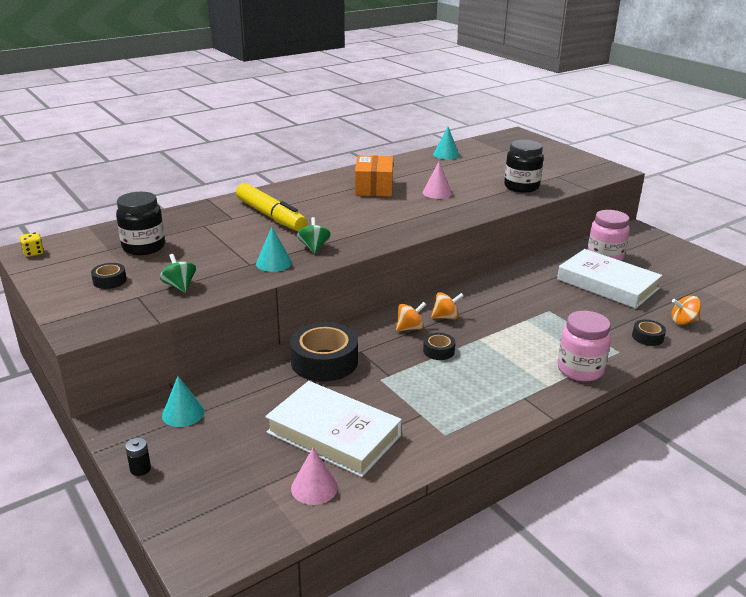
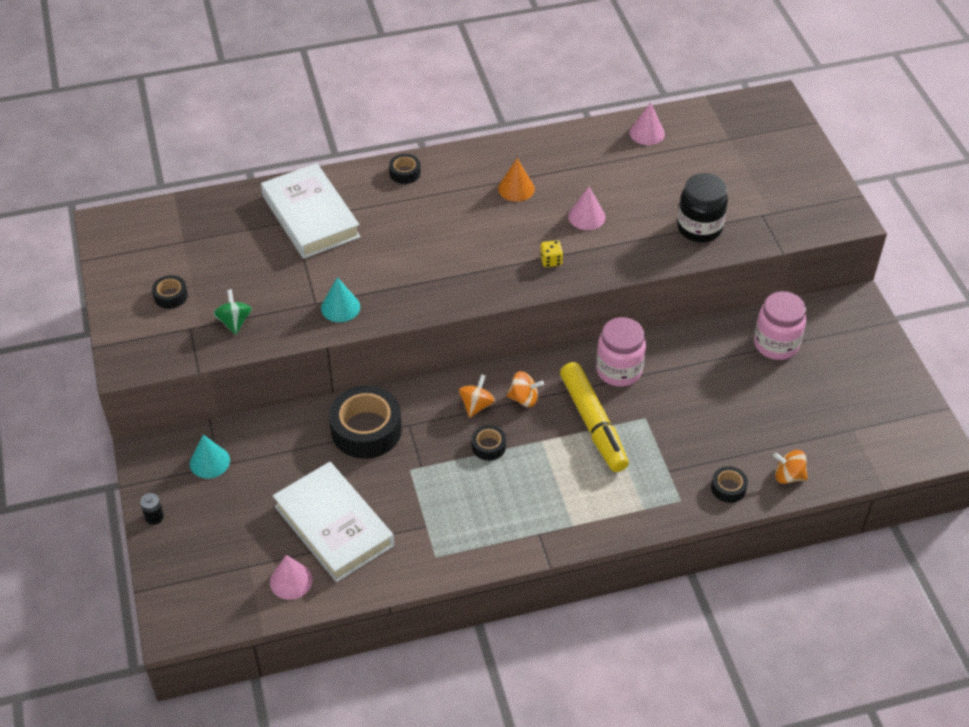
camera: 20 degrees right, 20 degrees up
(33, 253) = (110, 230): yellow dice -> yellow dice (551, 261)
(144, 247) = (219, 246): black jar -> none
(270, 216) = (371, 219): yellow marker -> yellow marker (593, 423)
(282, 192) = (405, 173): none -> black tape
(314, 247) = (393, 290): green spinning top -> none
(374, 187) = (516, 188): orange box -> orange cone
(410, 328) = (476, 405): orange spinning top -> orange spinning top turned 60 degrees counterclockwise
(446, 154) = (647, 133): turquoise cone -> pink cone
(580, 369) = (620, 513): pink jar -> pink jar (619, 370)
(607, 284) = (744, 393): white book -> white book (310, 216)

